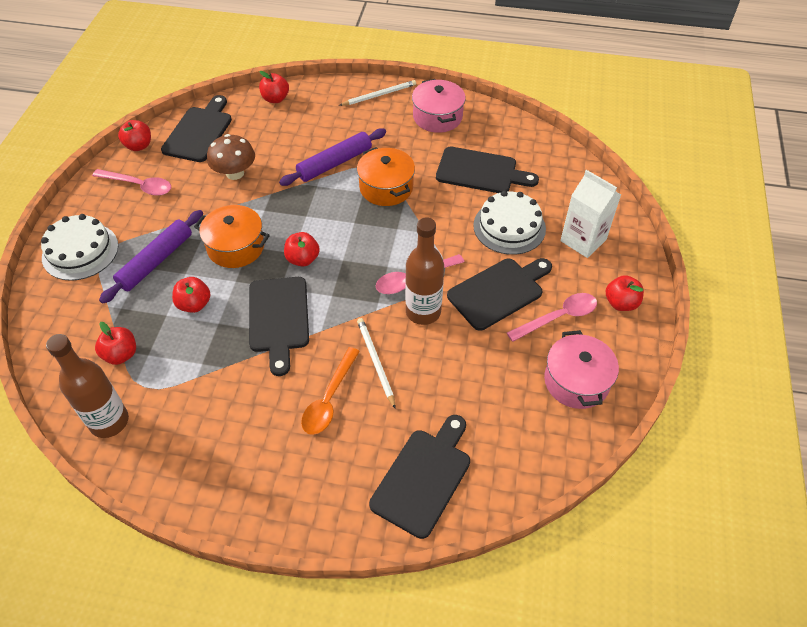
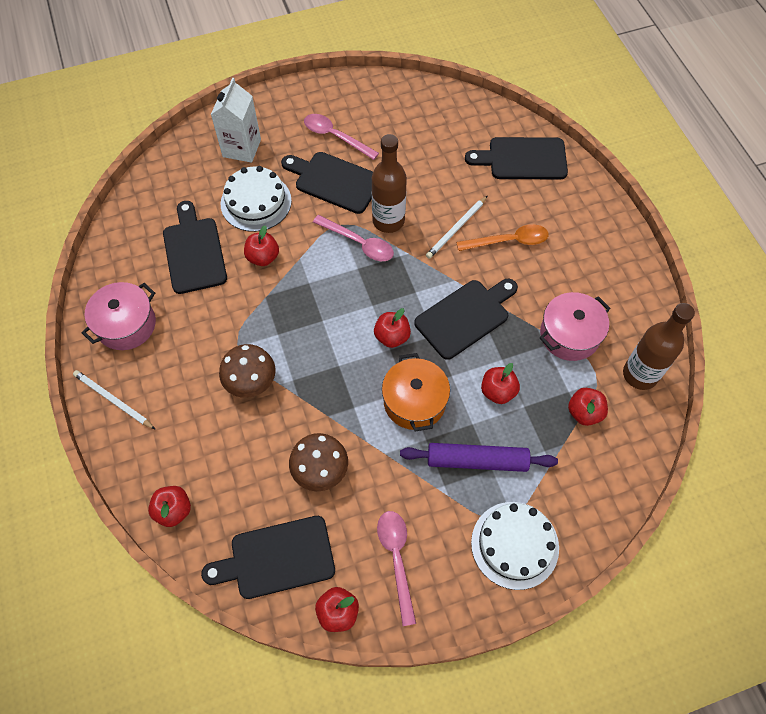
camera: 120 degrees left, 10 degrees up
(335, 163) = (251, 382): purple rolling pin -> brown mushroom
(386, 187) = (260, 318): orange pot -> none
(576, 381) = (386, 108): pink pot -> pink pot (569, 335)
(621, 303) = (296, 106): red apple -> red apple (263, 257)

